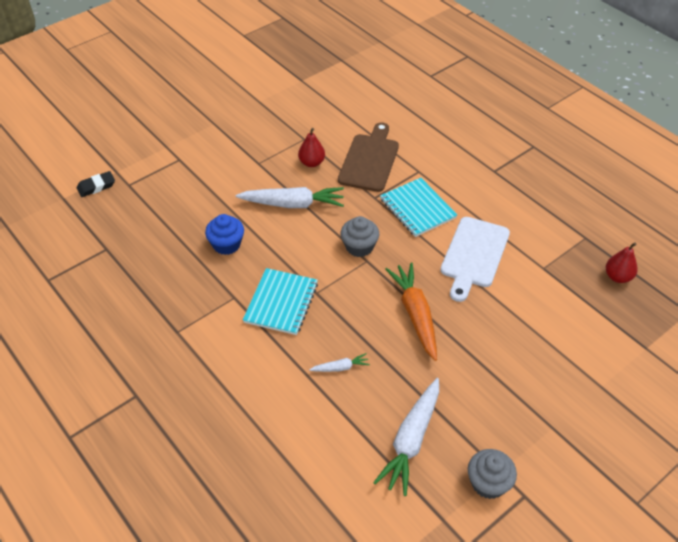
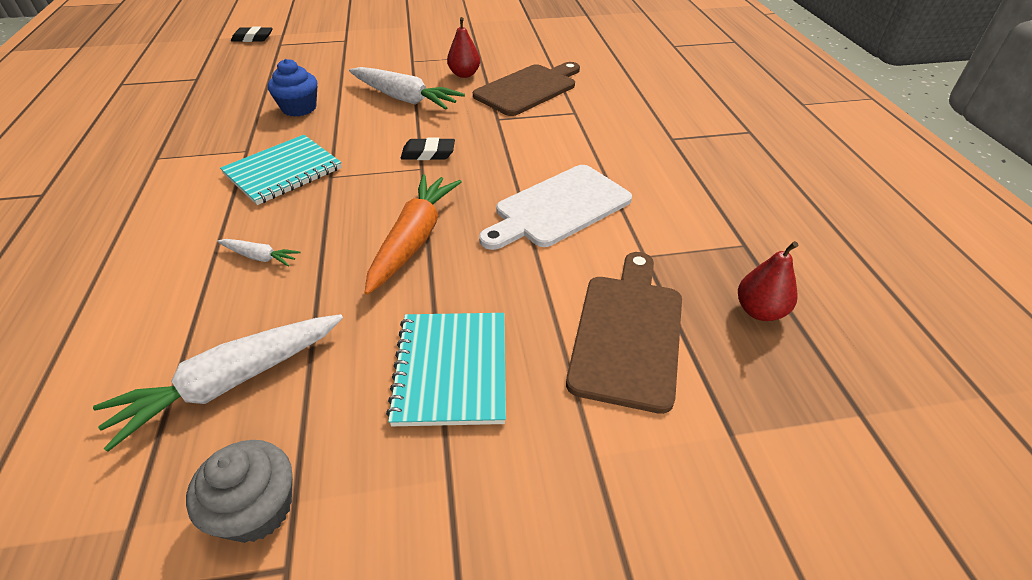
camera: 30 degrees right, 5 degrees down
(359, 247) = (428, 153): grey cupcake -> black eraser
(417, 208) = (536, 142): turquoise notebook -> turquoise notebook (451, 369)
(569, 318) = (628, 333): none -> brown cutting board

